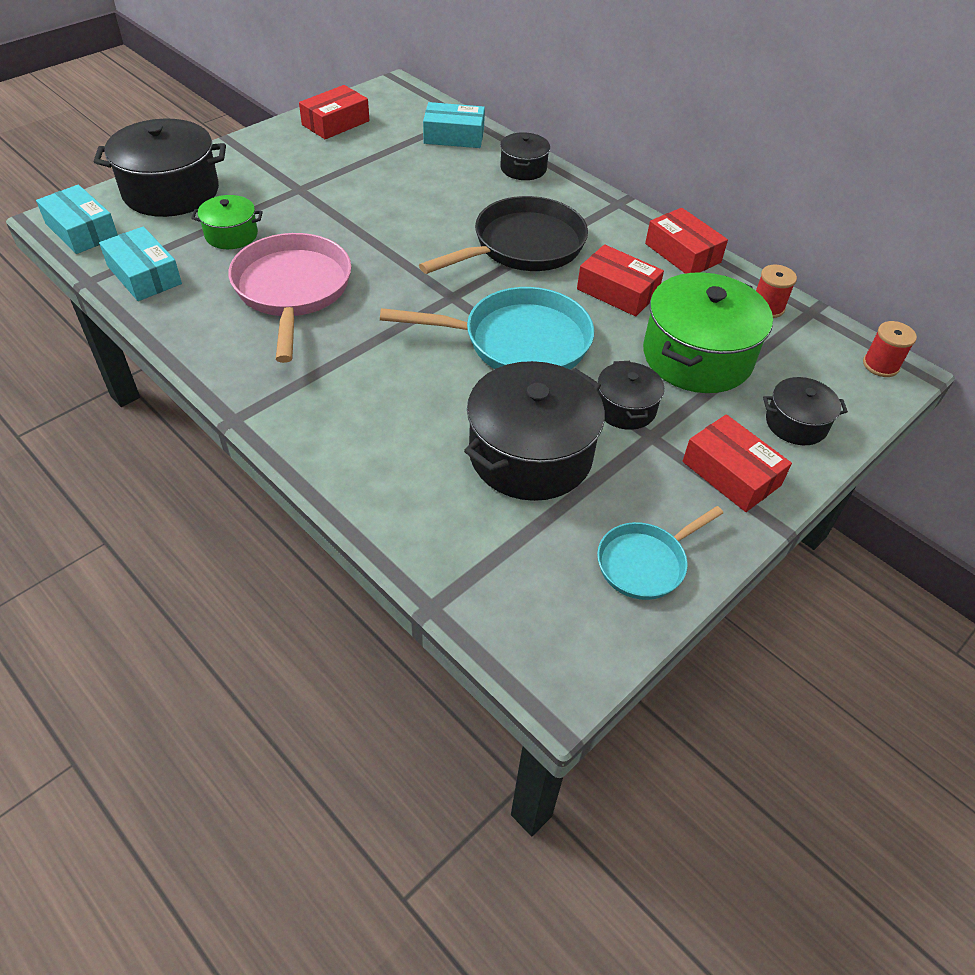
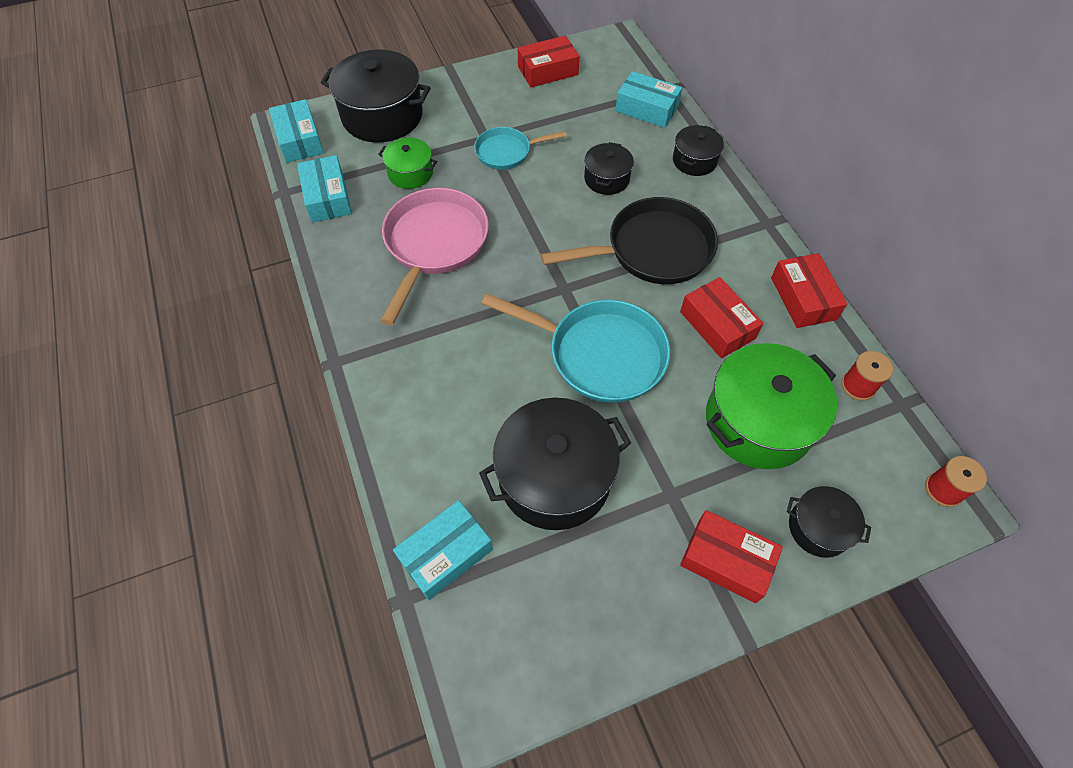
camera: 25 degrees right, 10 degrees up
(453, 553) = (445, 554): none -> turquoise box
(625, 408) = (662, 456): black pot -> black pot (606, 179)
(645, 563) = (601, 625): turquoise pan -> turquoise pan (506, 152)
(731, 473) = (726, 561): red box -> red box turned 45 degrees counterclockwise

